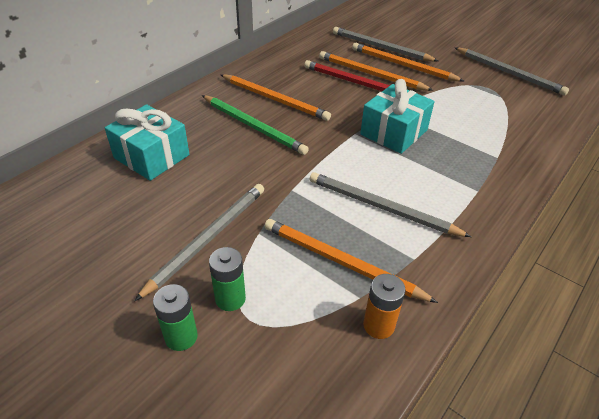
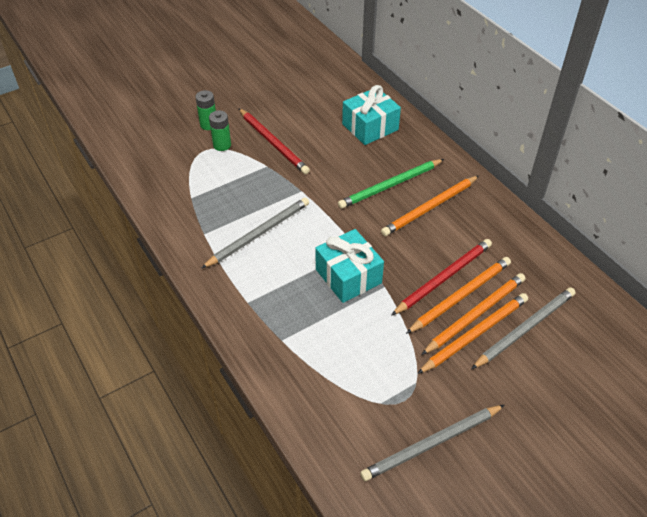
camera: 110 degrees right, 5 degrees up
(208, 239) = (273, 143): grey pencil -> red pencil
(341, 262) = (221, 197): orange pencil -> orange pencil (475, 314)
(378, 325) = (168, 199): orange battery -> none

